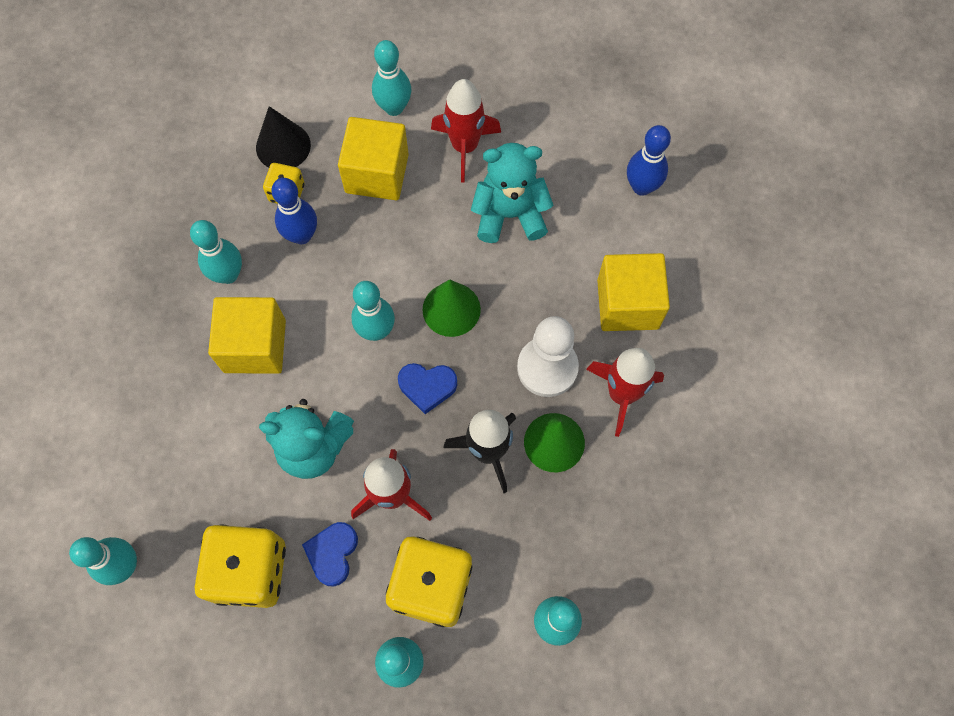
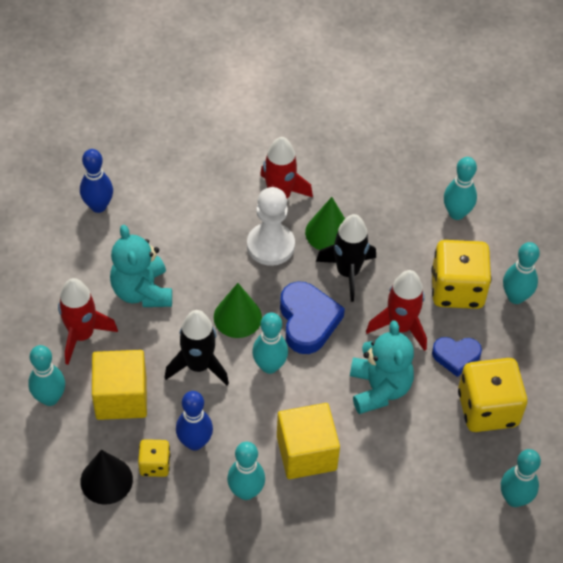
camera: 105 degrees left, 15 degrees down
(396, 256) = (198, 366): none -> black rocket
(427, 387) = (308, 321): blue heart -> blue heart, size x1.58
(627, 304) = (204, 202): yellow cube -> none

